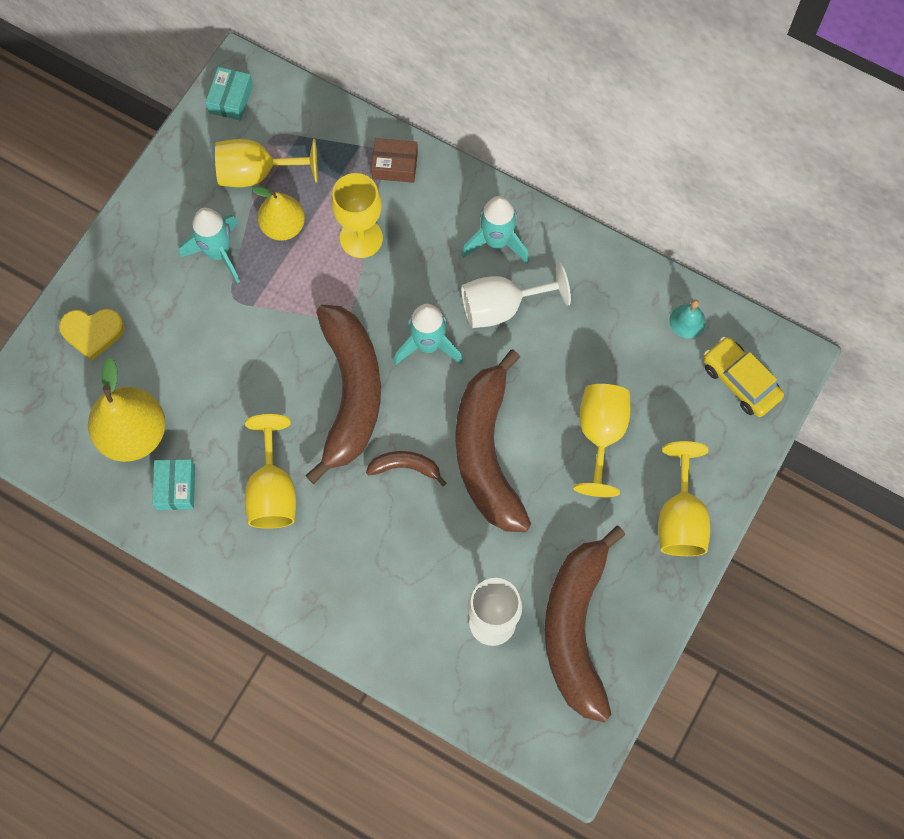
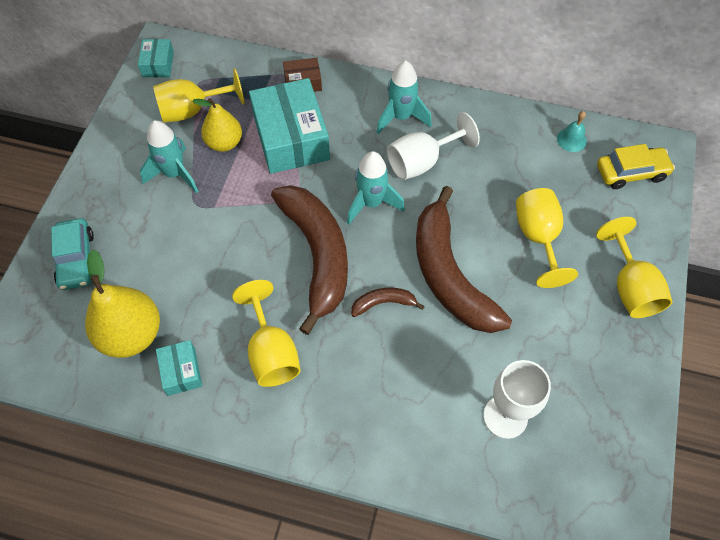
camera: 15 degrees left, 10 degrees down
(92, 333) = (76, 259): yellow heart -> turquoise car
(361, 238) = (291, 138): yellow goblet -> turquoise box
(576, 629) = (581, 403): brown banana -> none
(740, 381) = (631, 172): yellow car -> yellow car turned 135 degrees clockwise

